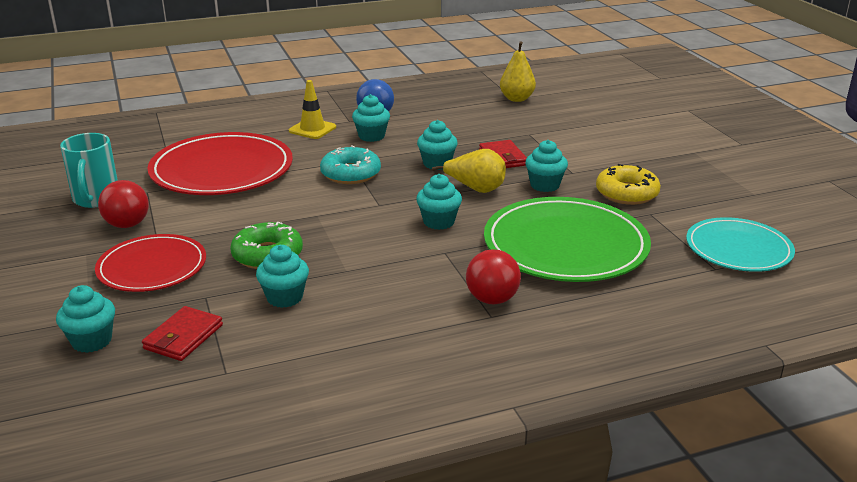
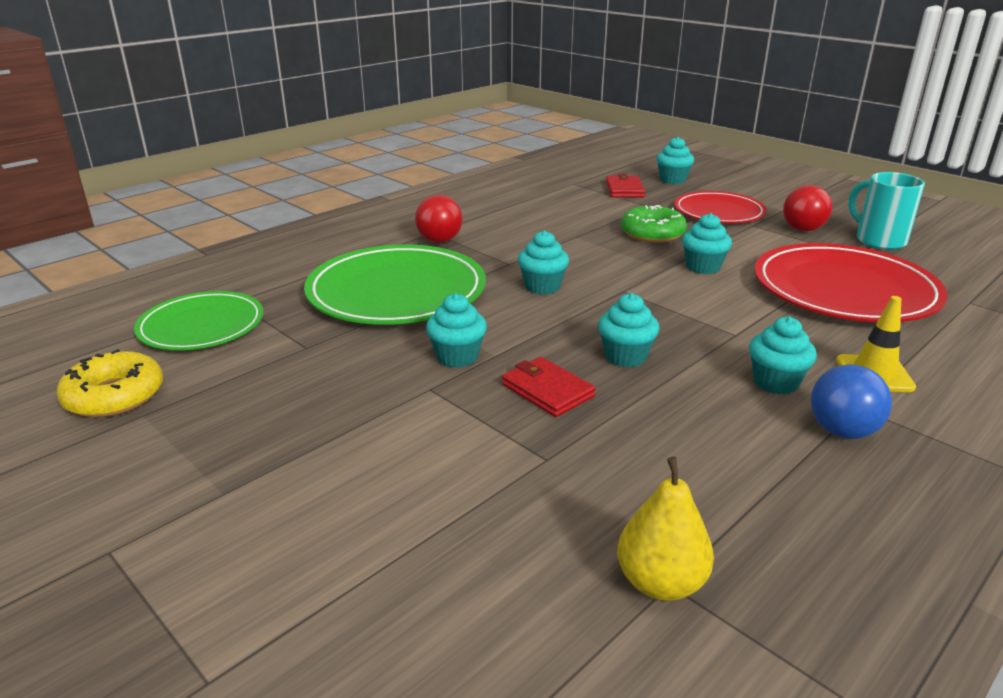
camera: 155 degrees right, 0 degrees up
(285, 297) = (595, 215): turquoise cupcake -> turquoise cupcake (703, 267)
(350, 174) = (706, 317): turquoise donut -> none
(476, 189) = (539, 331): yellow pear -> none
(626, 193) = (341, 370): yellow donut -> yellow donut (114, 396)
(738, 249) = (201, 325): turquoise plate -> green plate

